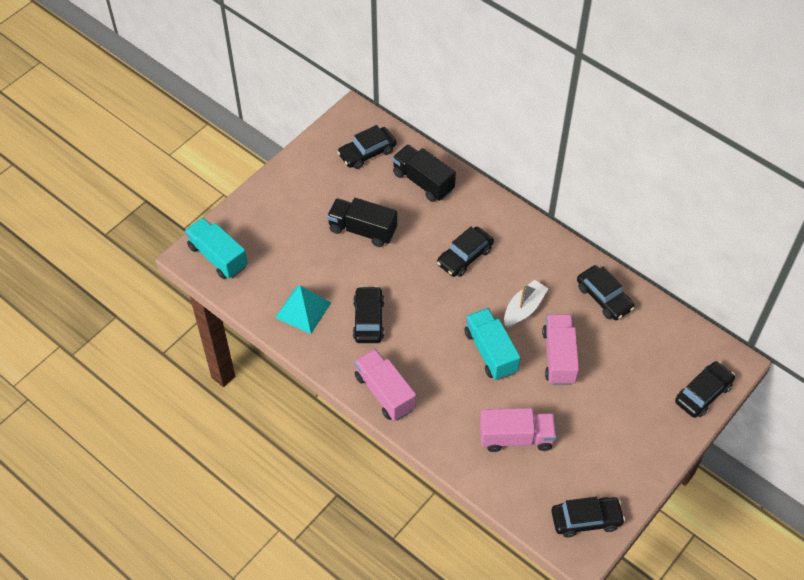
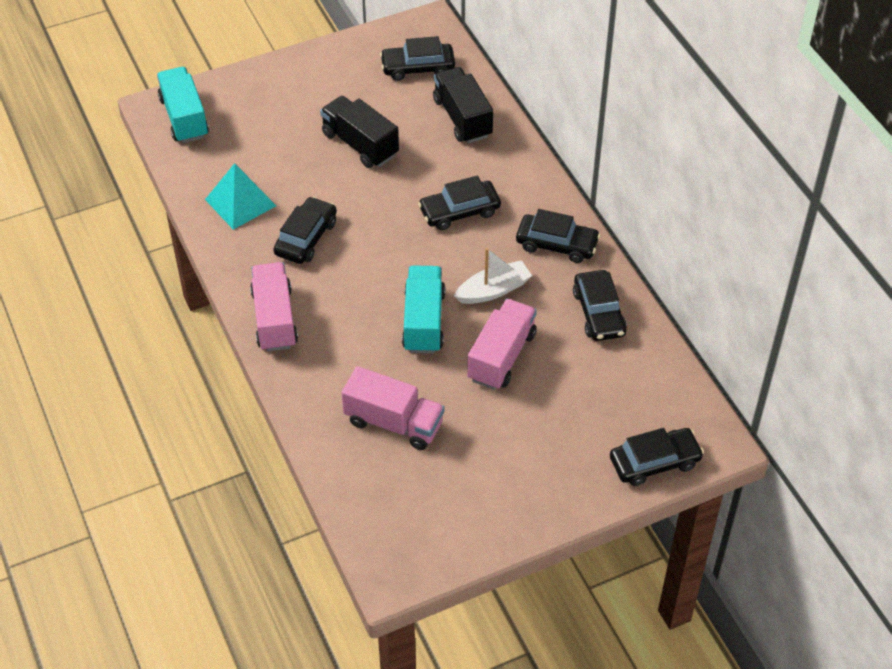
camera: 25 degrees right, 5 degrees down
(586, 519) = (419, 542): black car -> black car (557, 244)

